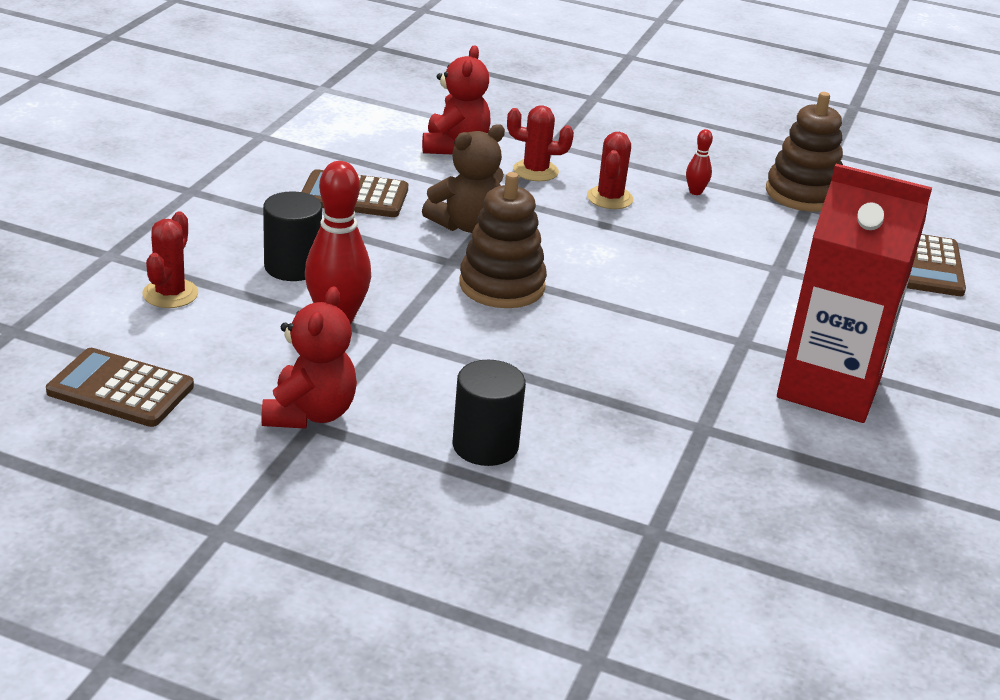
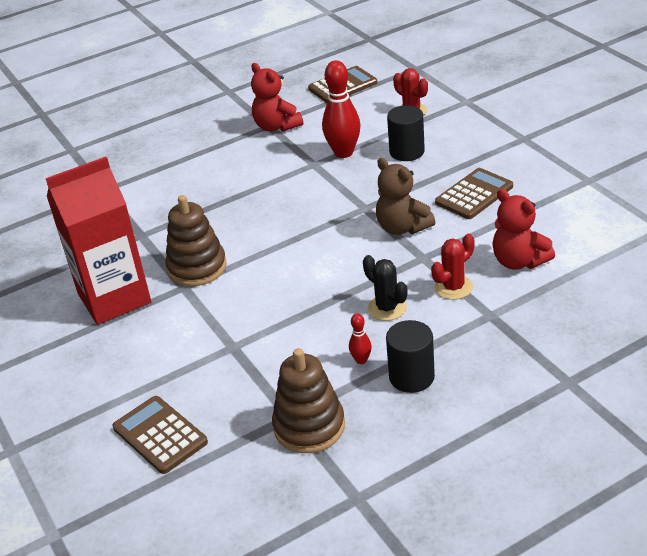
camera: 135 degrees right, 5 degrees up
(466, 225) = (402, 227): brown teddy bear -> brown teddy bear turned 45 degrees counterclockwise
(485, 446) = (204, 165): black cylinder -> black cylinder (411, 377)
(502, 285) = (324, 217): brown stacking toy -> brown stacking toy (197, 267)
(610, 198) = (387, 308): red cactus -> black cactus

